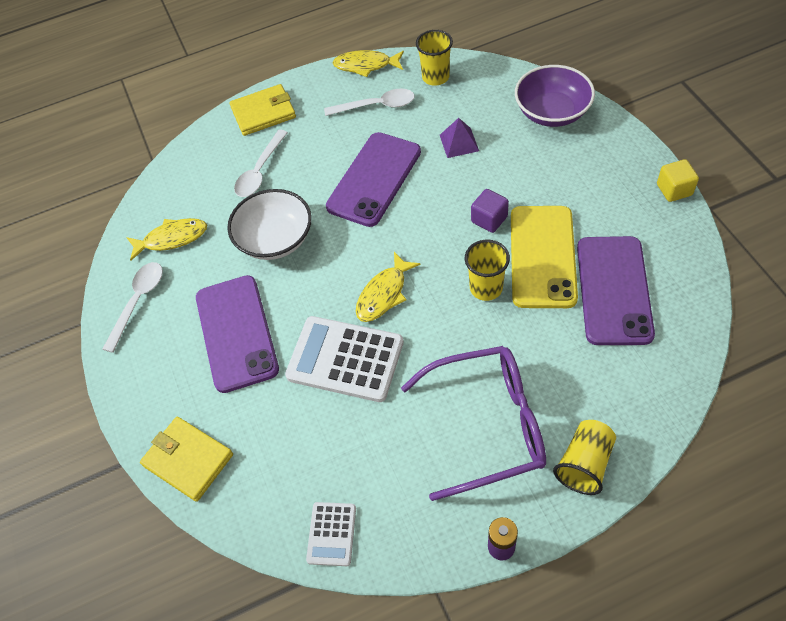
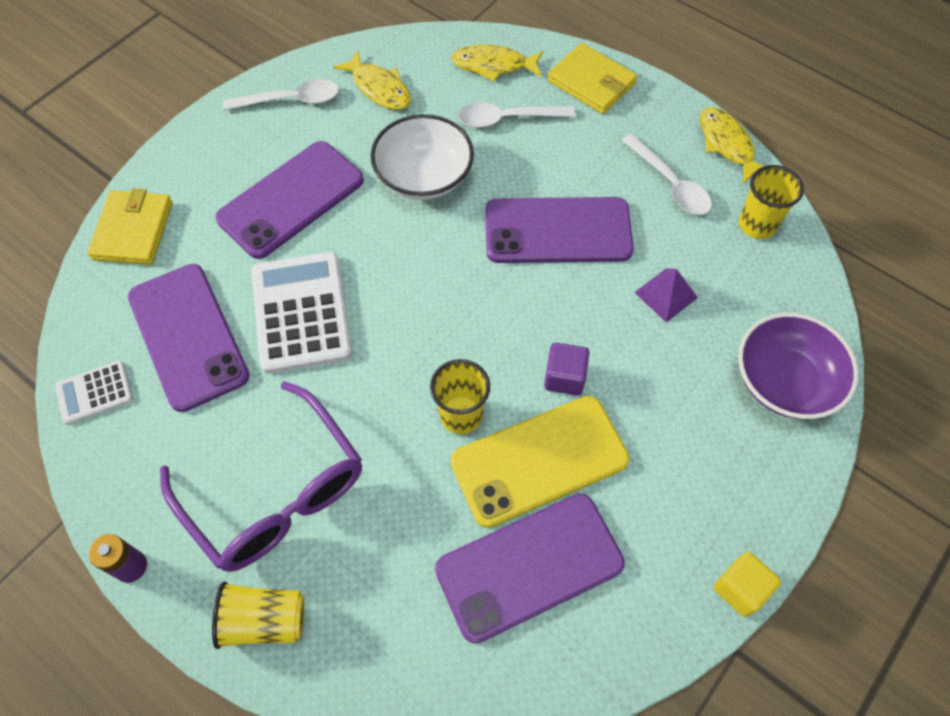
camera: 55 degrees right, 5 degrees up
(319, 446) = (188, 336): none -> purple phone
(384, 294) = (402, 312): yellow fish -> yellow fish (493, 65)

